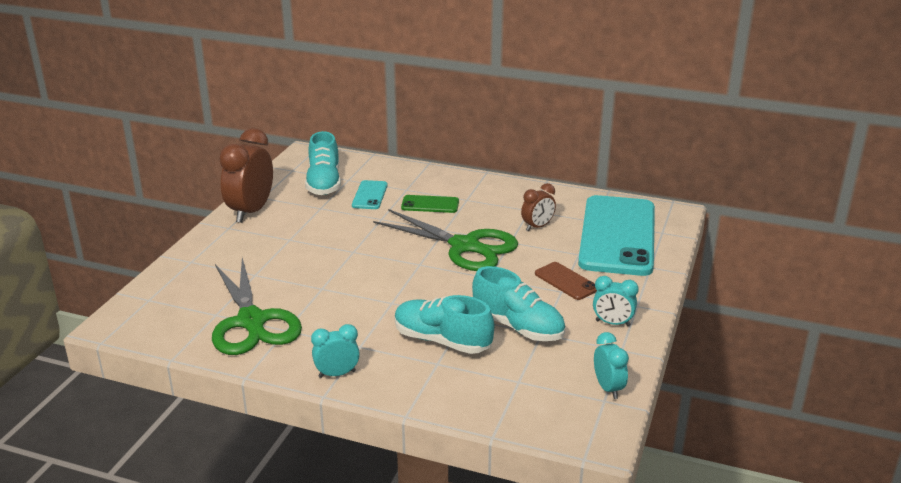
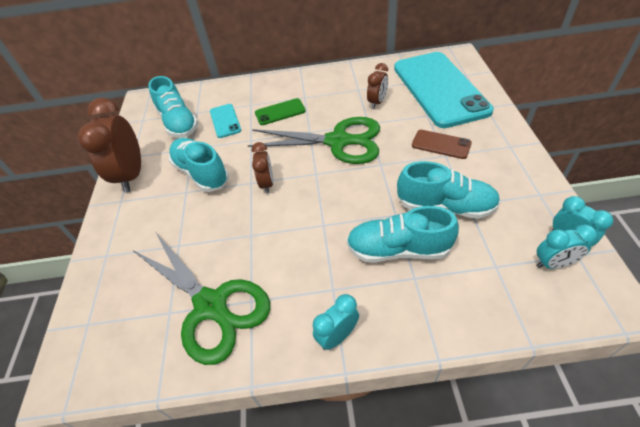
camera: 20 degrees left, 20 degrees up
(314, 230) = (201, 173): none -> turquoise shoe
(367, 257) = (267, 184): none -> brown clock
(612, 323) = (510, 171): turquoise clock -> turquoise clock (553, 263)

